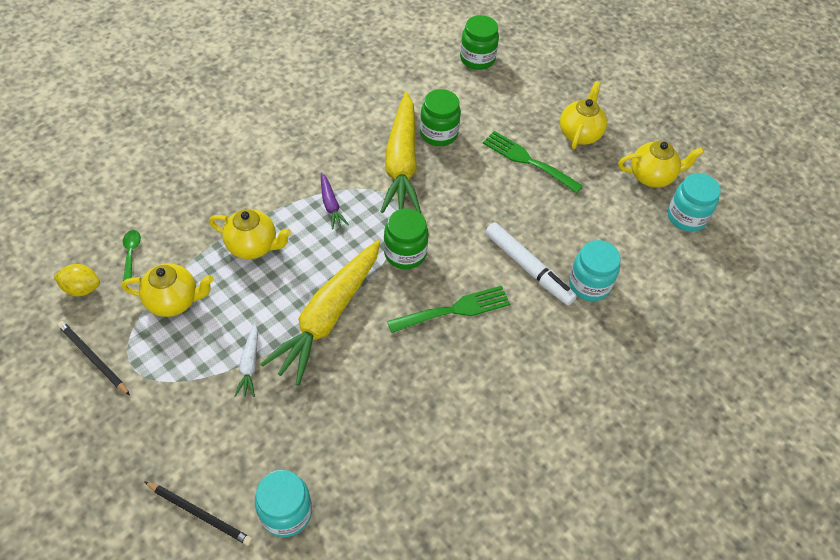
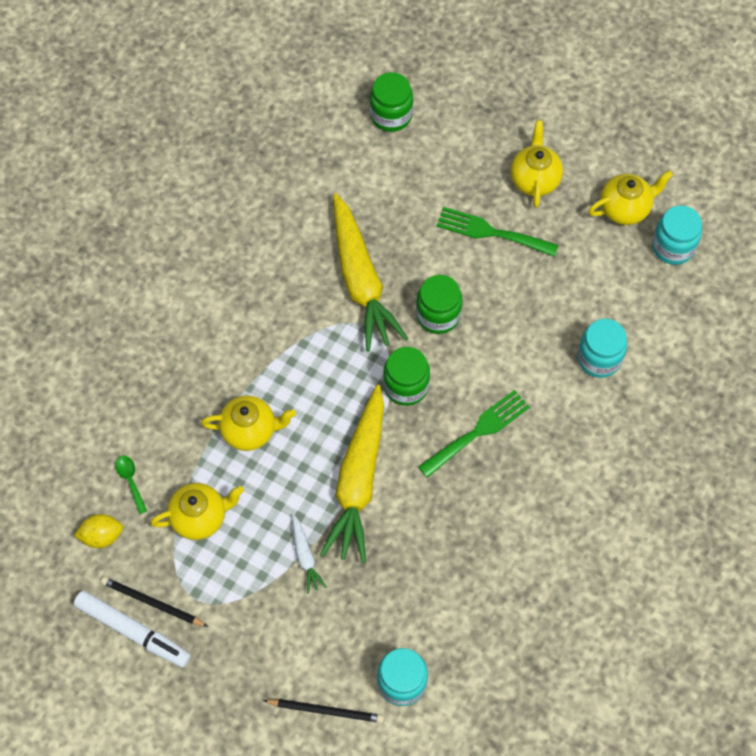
camera: 15 degrees left, 10 degrees up
(331, 205) = (308, 356): purple carrot -> none
(438, 133) = (385, 230): green jar -> green jar (438, 315)
(528, 268) = (534, 360): white marker -> white marker (133, 631)

